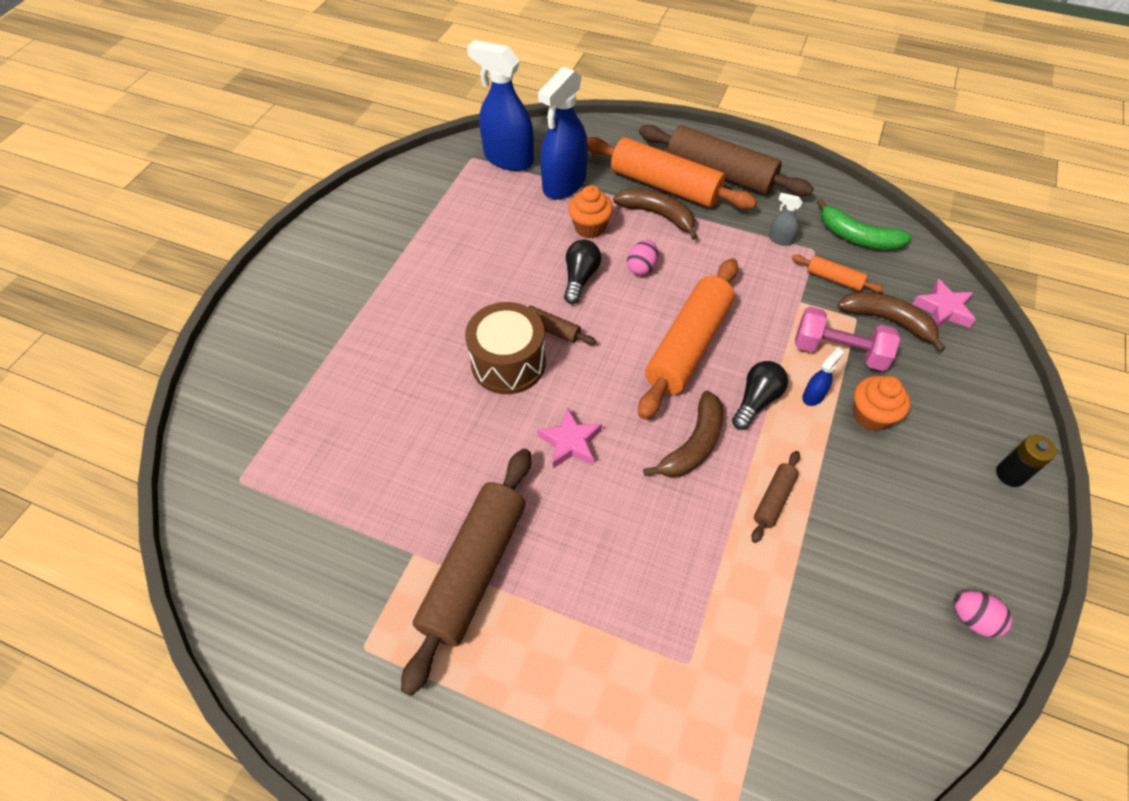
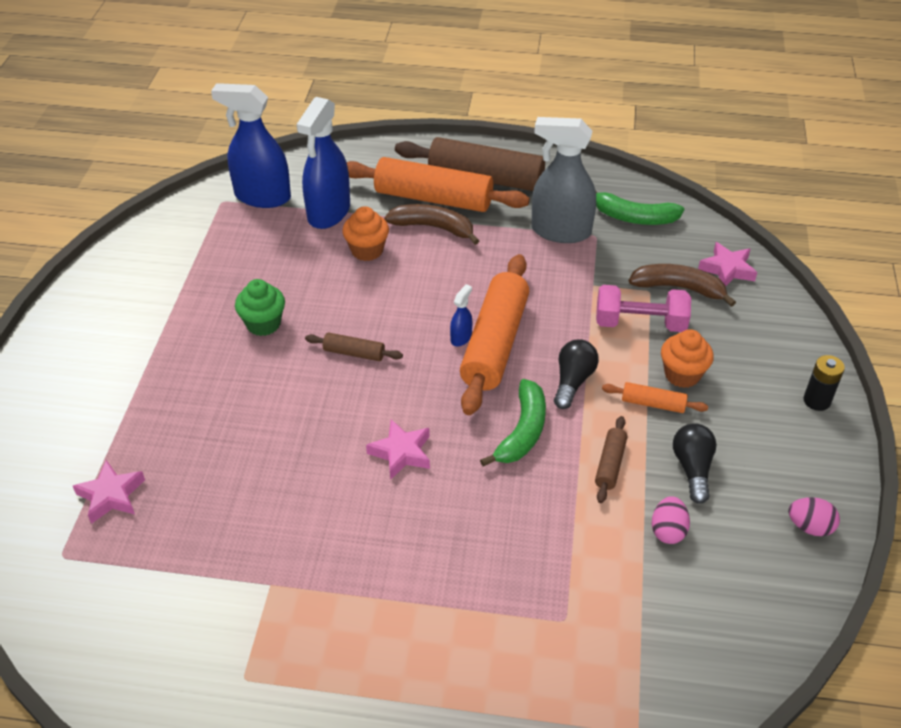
camera: 15 degrees left, 10 degrees down
(297, 429) = (111, 496): none -> pink star
(474, 569) = (336, 585): brown rolling pin -> none
(477, 284) = (263, 324): none -> green cupcake
(508, 363) = (318, 392): brown drum -> none
(580, 278) = (370, 300): black light bulb -> black light bulb (692, 469)
(641, 267) = (430, 279): pink egg -> pink egg (668, 531)
(693, 445) = (522, 431): brown banana -> green banana
(780, 239) = (560, 231): grey spray bottle -> grey spray bottle, size x2.35
(813, 396) = (625, 367): blue spray bottle -> blue spray bottle (461, 338)
(834, 279) = (620, 259): orange rolling pin -> orange rolling pin (653, 403)

